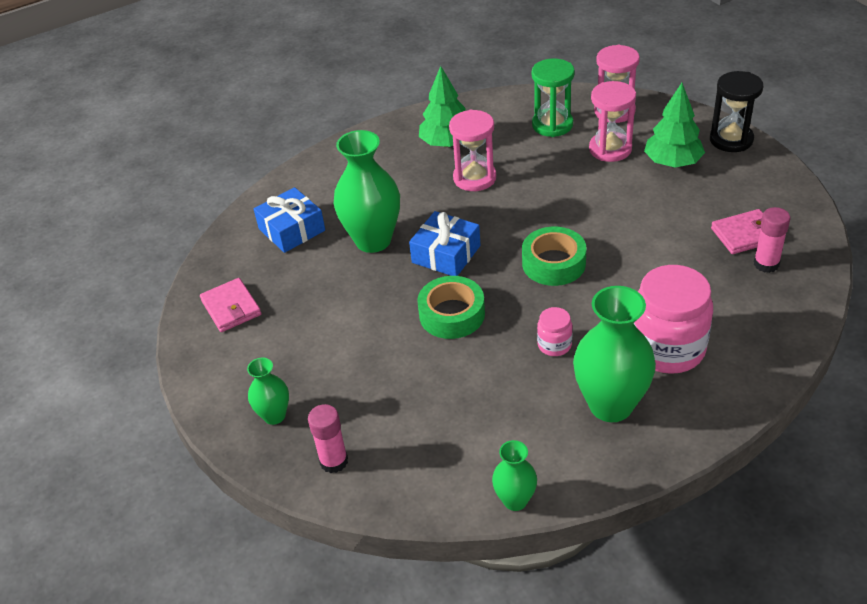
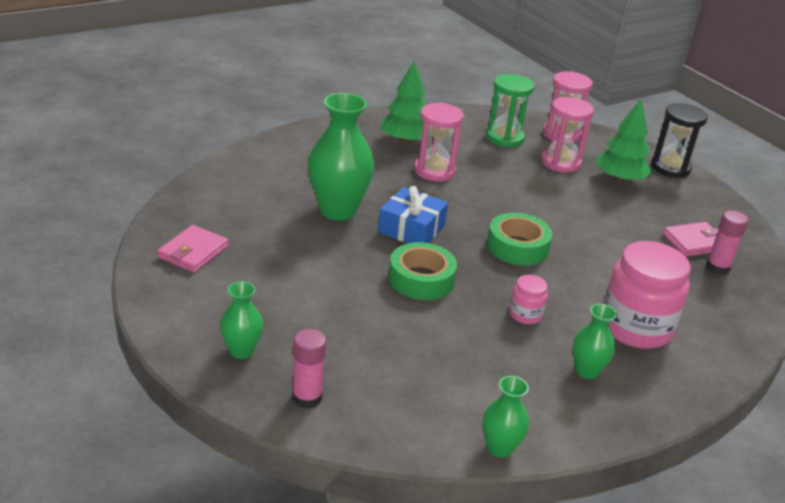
camera: 10 degrees left, 10 degrees down
(231, 308) = (193, 252): pink wallet -> pink wallet turned 60 degrees clockwise
(292, 229) = (255, 193): blue gift -> none
(611, 405) = (587, 371): green vase -> green vase, size x0.53

